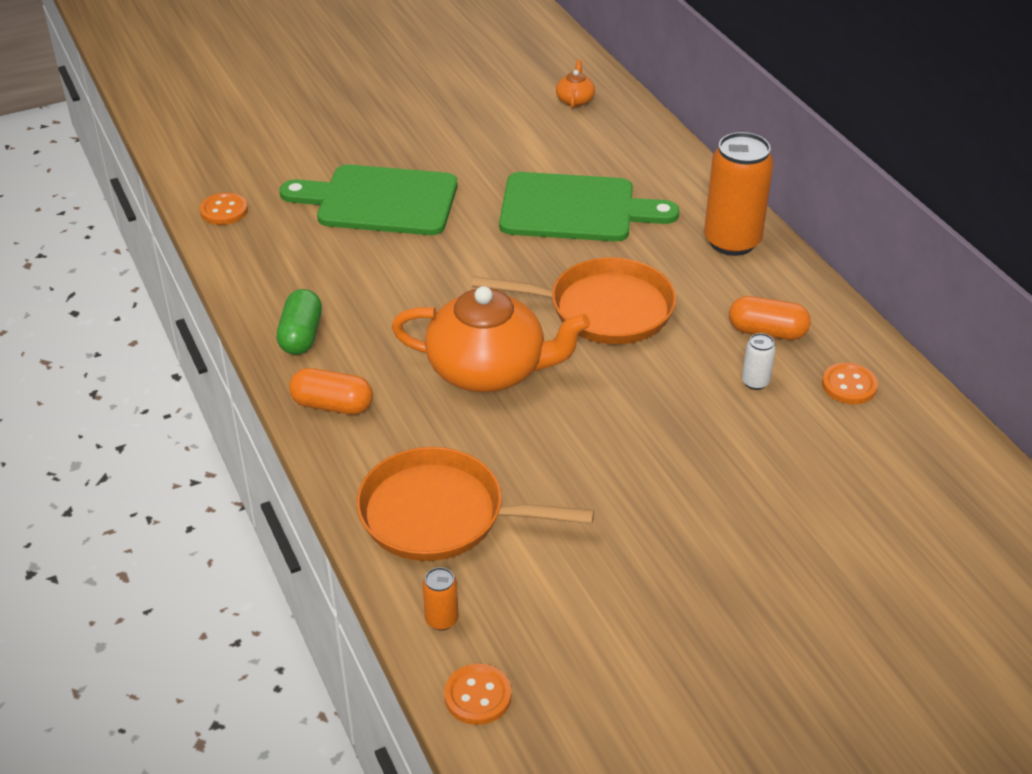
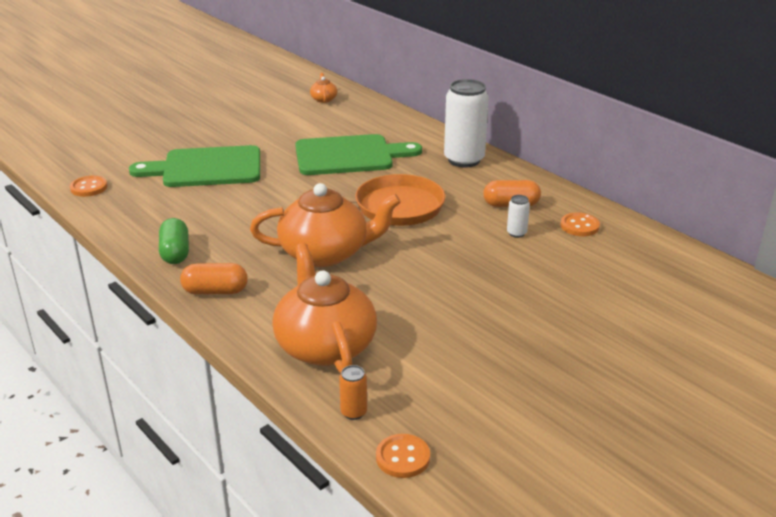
camera: 15 degrees left, 10 degrees down
(439, 515) = (325, 345): orange pan -> orange teapot
(732, 241) = (464, 160): orange can -> white can

